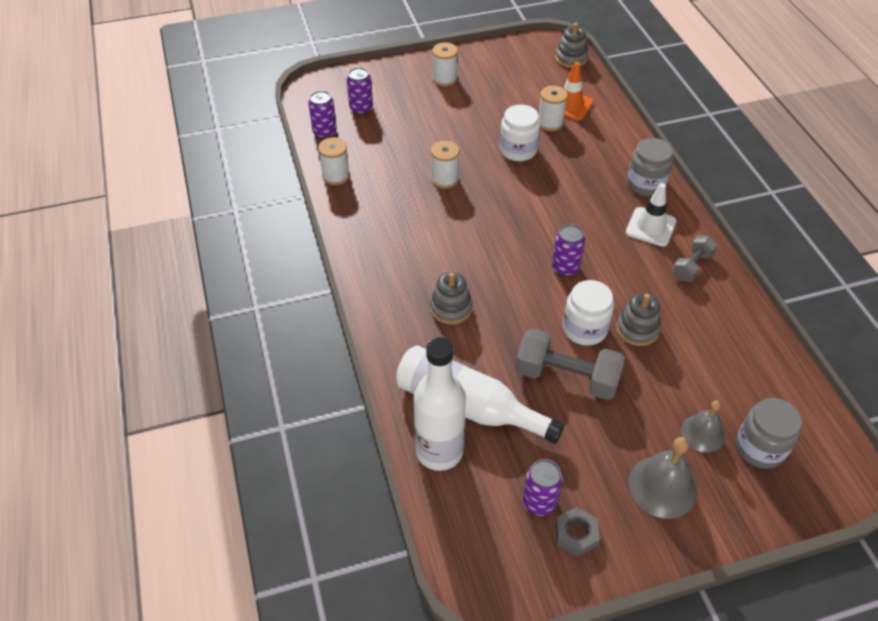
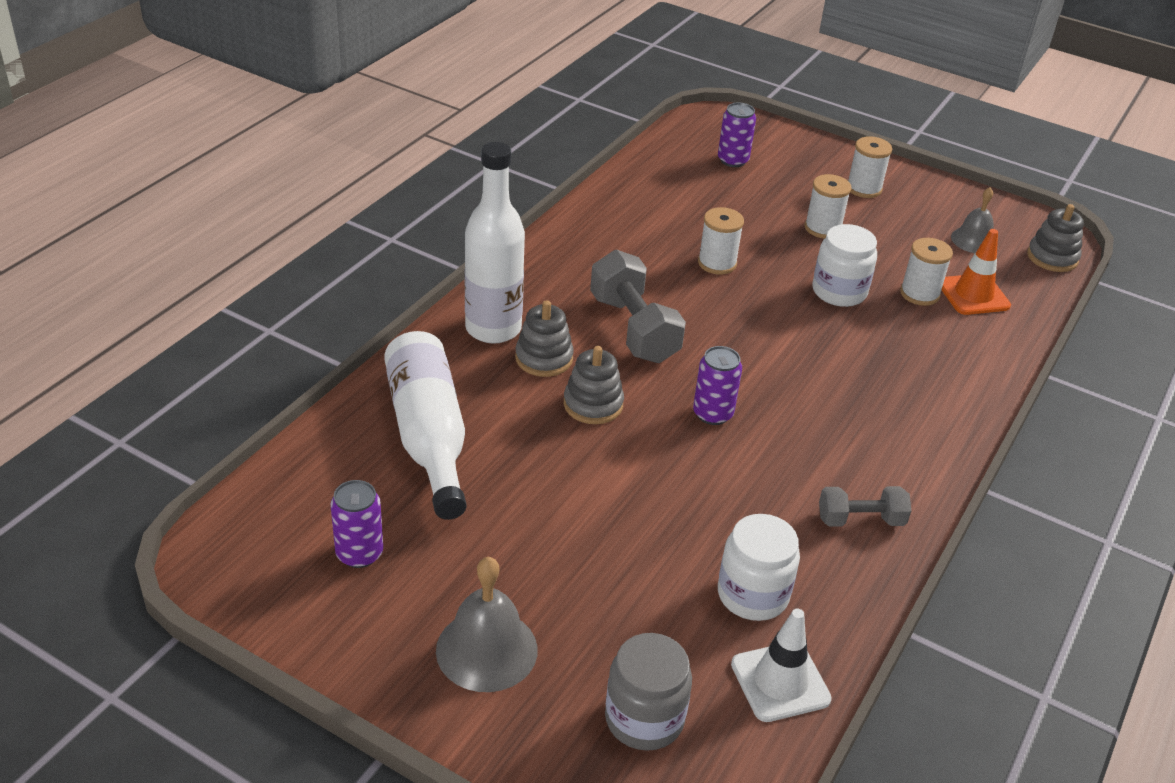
camera: 45 degrees right, 10 degrees down
(324, 132) = (665, 157): purple can -> none
(336, 176) = (617, 194): white spool -> white spool (823, 228)
(439, 451) = (348, 445): white bottle -> white bottle (493, 329)
(566, 377) = (554, 492): grey dumbbell -> grey dumbbell (634, 329)
(576, 535) = (345, 604): grey nut -> none
(584, 329) = (641, 473): white jar -> white jar (752, 595)
(637, 329) = (696, 517): grey stacking toy -> grey stacking toy (593, 404)
(646, 184) = (939, 416): grey jar -> none
(650, 227) = (874, 453): white traffic cone -> white traffic cone (780, 682)
(702, 433) = (606, 651): grey bell -> grey bell (973, 240)

